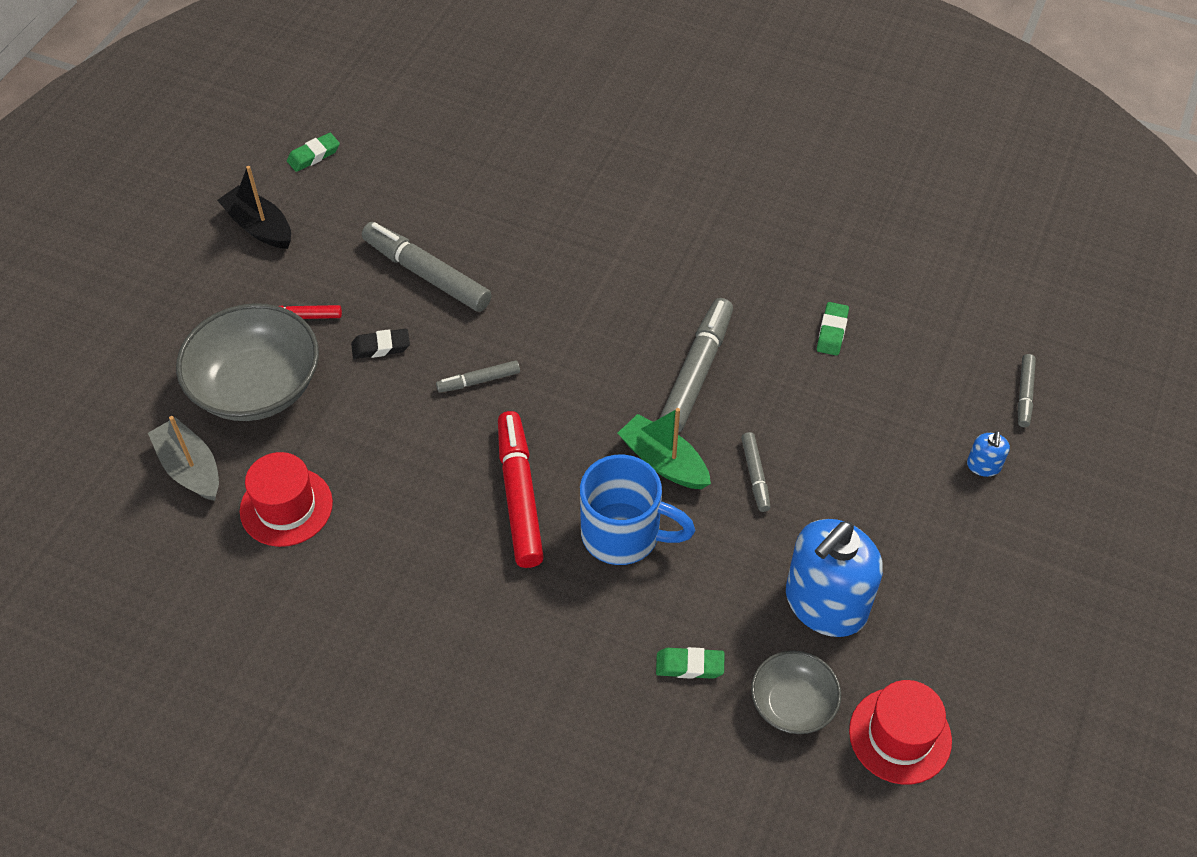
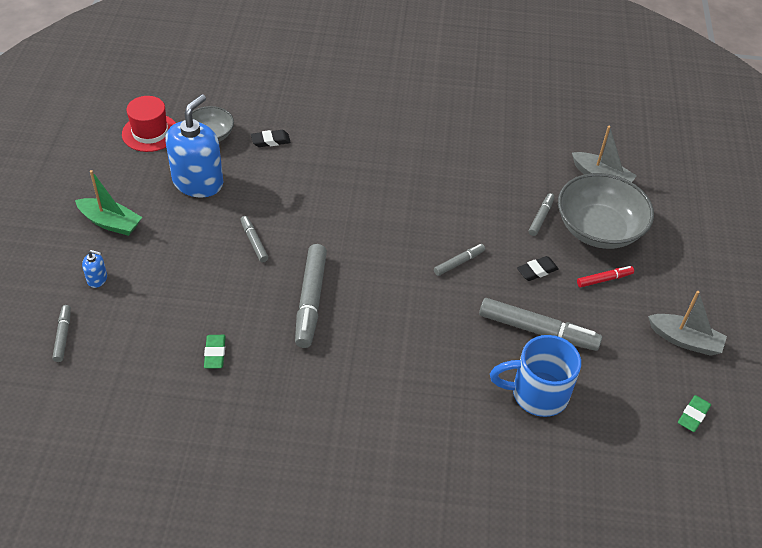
camera: 160 degrees right, 5 degrees down
(259, 227) = (685, 340): black boat -> grey boat
(286, 507) = (532, 169): red hat -> none
(326, 422) = (541, 217): none -> grey marker
(519, 495) = (399, 201): red marker -> none
(624, 534) = (328, 194): blue mug -> blue mug (537, 394)
(663, 462) = (316, 238): green boat -> green boat (110, 223)
(689, 665) = (270, 141): green eraser -> black eraser
(983, 466) = (97, 279): blue soap dispenser -> blue soap dispenser turned 105 degrees clockwise

